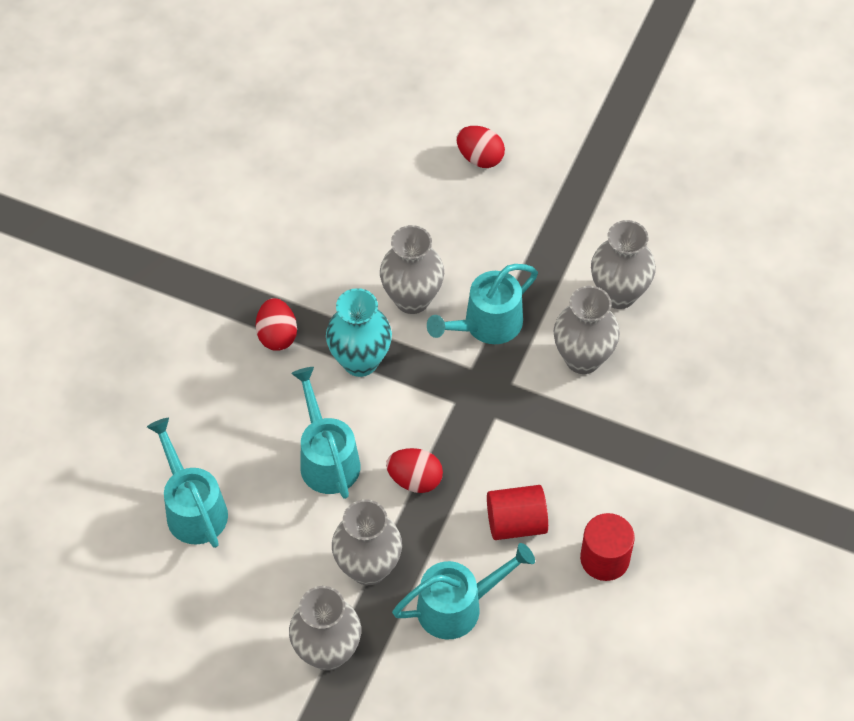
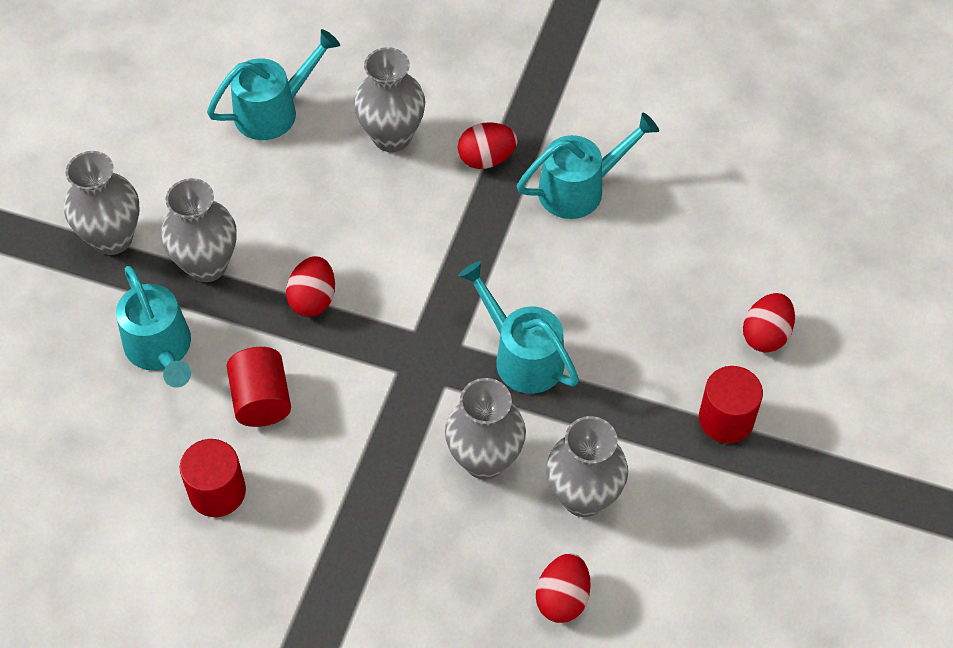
camera: 85 degrees right, 0 degrees up
(327, 458) = (337, 217): turquoise watering can -> turquoise watering can (580, 188)
(360, 361) = (460, 237): turquoise vase -> none
(412, 299) = (549, 279): grey vase -> grey vase (392, 136)
(554, 194) = (726, 419): none -> red cylinder
(704, 316) = (562, 598): none -> red egg

